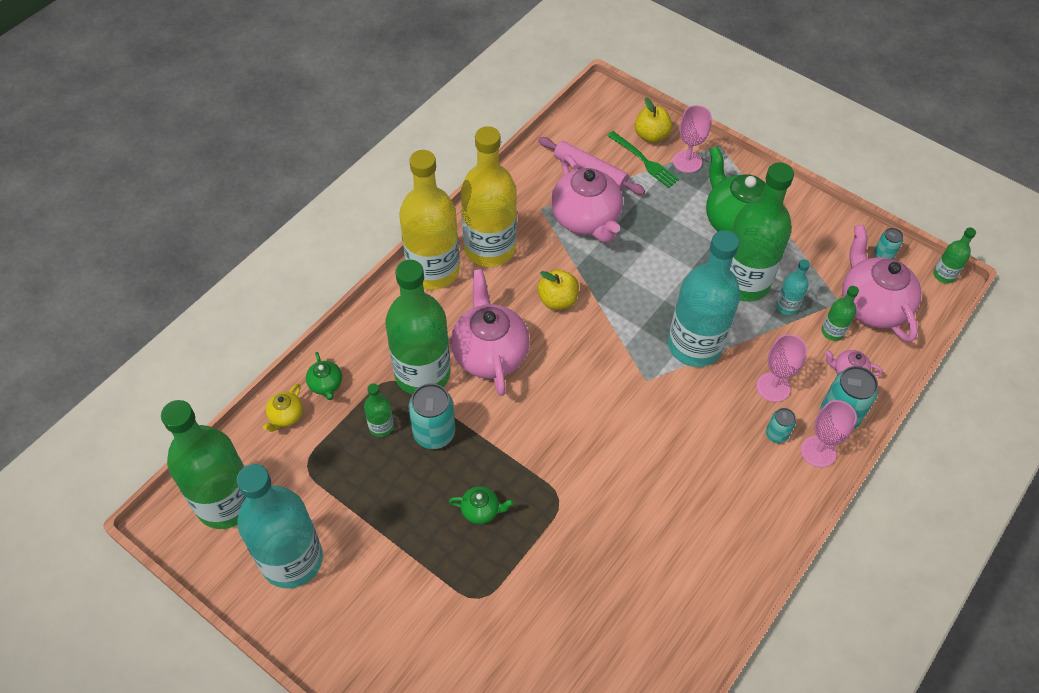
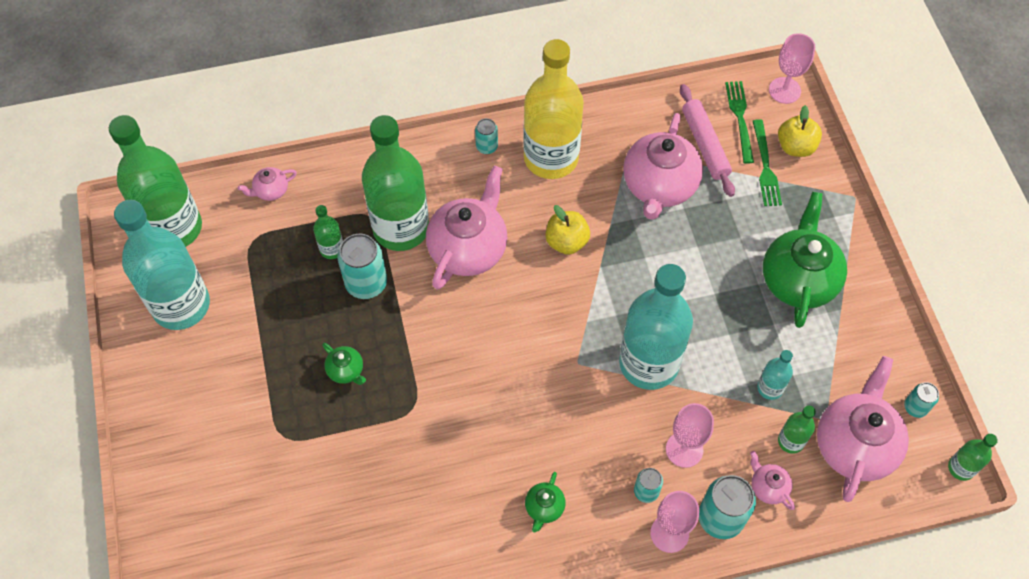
camera: 40 degrees right, 5 degrees up
(286, 416) = (271, 191): yellow teapot -> pink teapot
(326, 384) = (321, 186): green teapot -> green teapot (544, 508)
(433, 270) = (487, 147): yellow bottle -> turquoise can
(596, 139) = (740, 118): none -> green fork
(687, 161) = (807, 193): pink goblet -> pink goblet (784, 90)
(743, 282) = (750, 339): green bottle -> none

